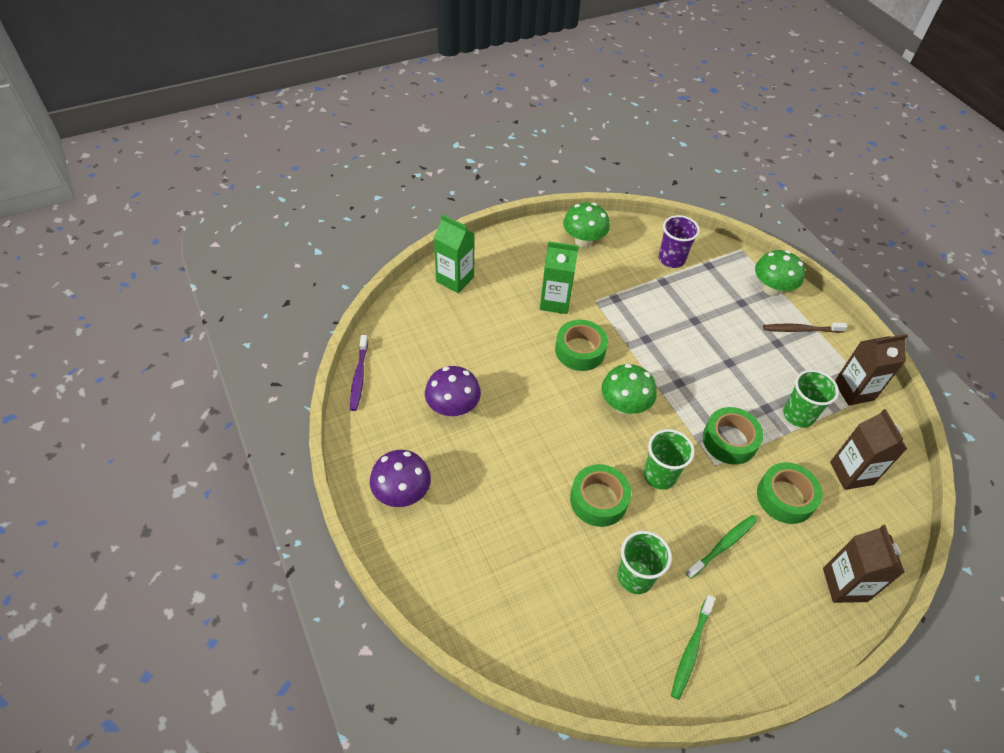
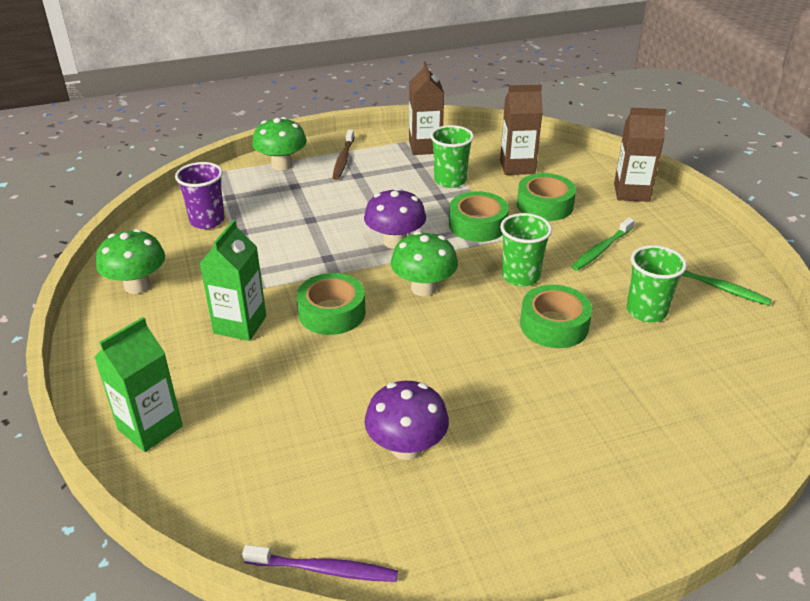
camera: 80 degrees left, 15 degrees down
(402, 493) = (553, 516): purple mushroom -> purple mushroom (395, 242)
(723, 545) = (601, 249): green toothbrush -> green toothbrush turned 105 degrees counterclockwise

